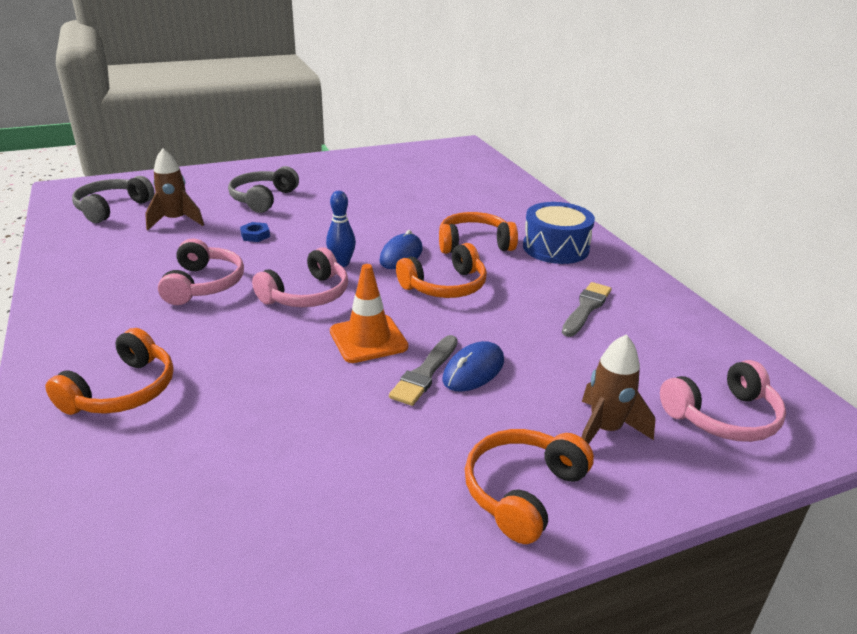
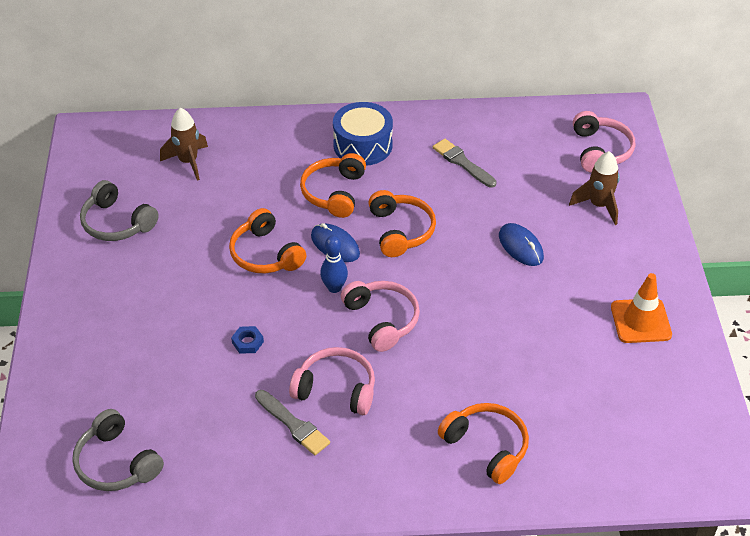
camera: 70 degrees left, 15 degrees up
(176, 221) = (181, 405): brown rocket -> brown rocket (188, 162)
(263, 199) = (157, 326): grey headphones -> grey headphones (117, 223)
(368, 339) = (463, 294): orange traffic cone -> orange traffic cone (640, 321)
(425, 373) = (516, 272): grey brush -> grey brush (293, 424)
(523, 491) = (640, 259): orange headphones -> orange headphones (265, 254)

